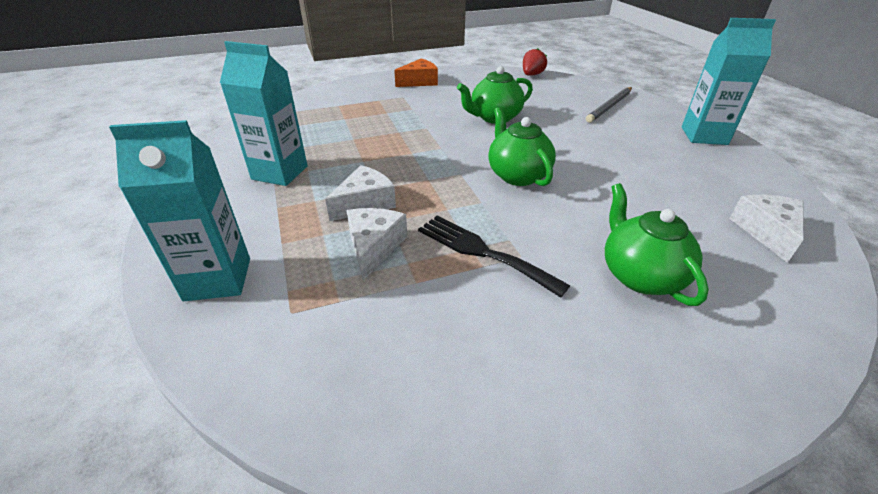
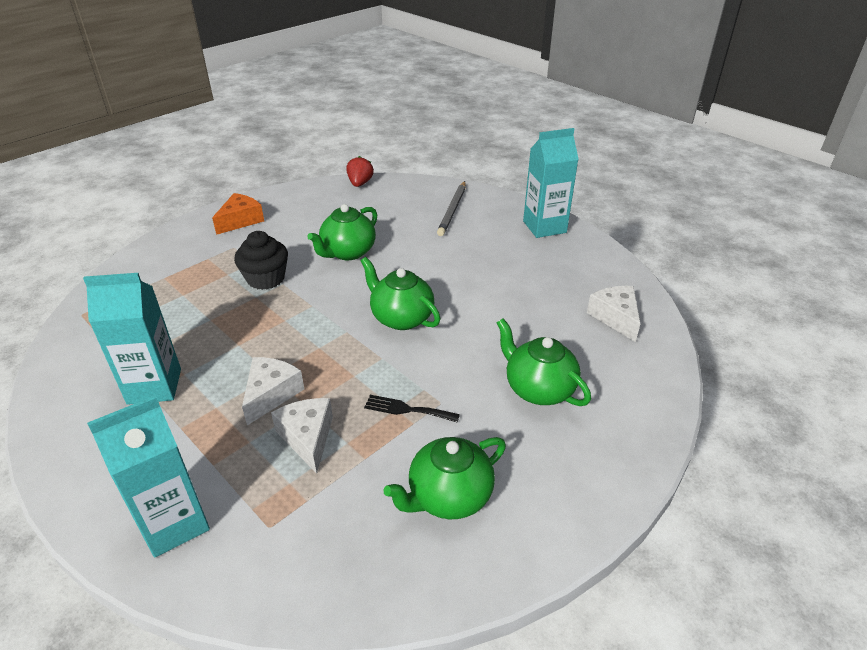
camera: 25 degrees left, 0 degrees up
(414, 121) = (266, 279): none -> black cupcake
(482, 252) = (407, 409): black fork -> black fork, size x0.63
(483, 350) = (448, 496): none -> green teapot

